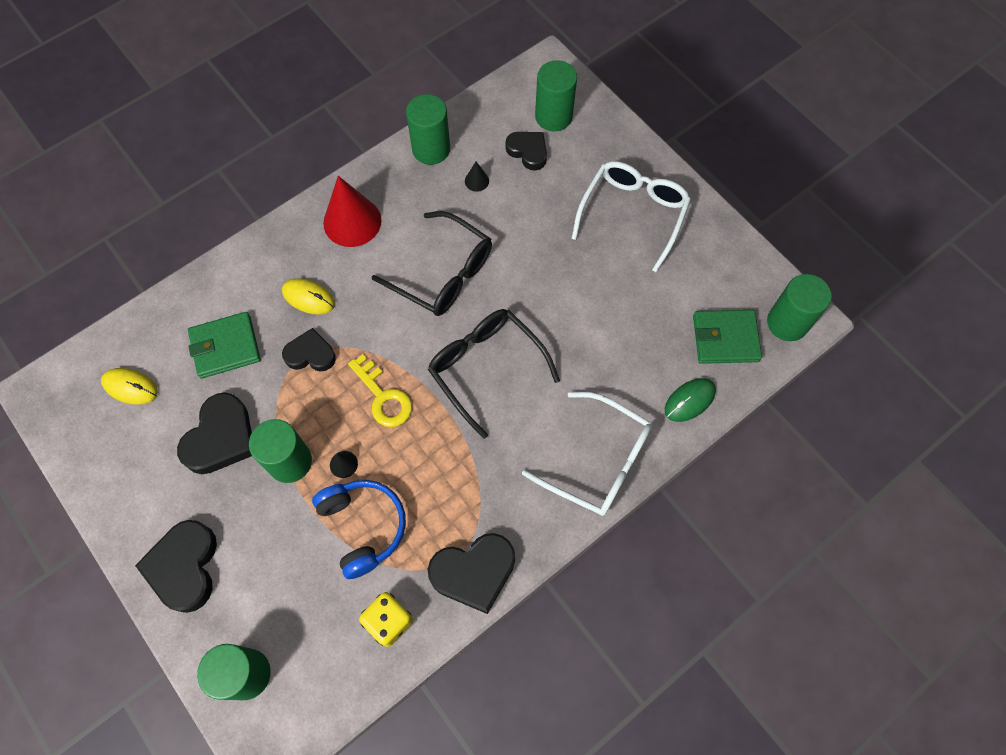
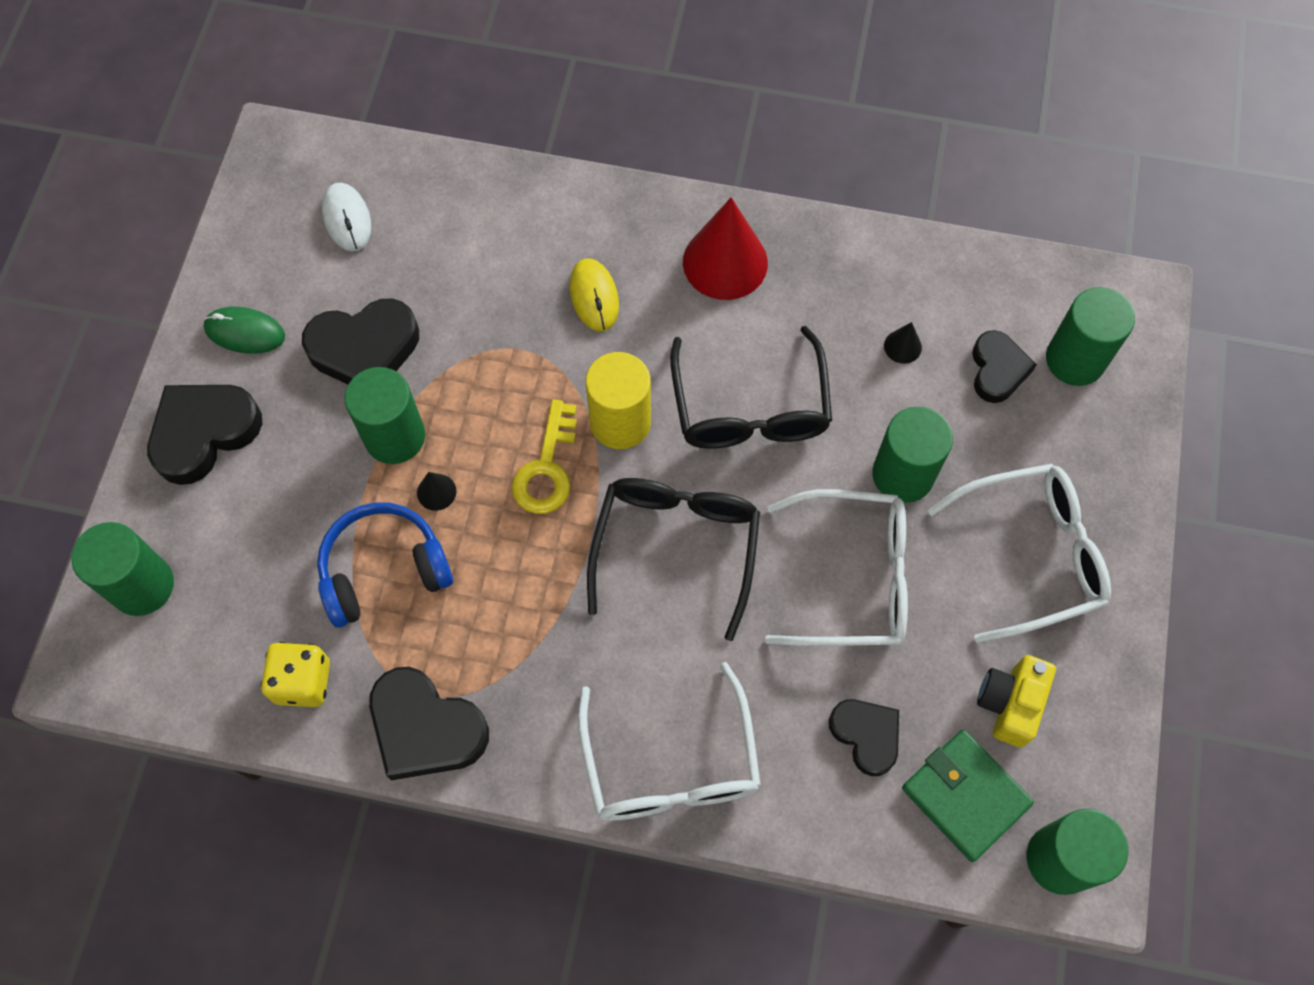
camera: 50 degrees right, 0 degrees up
(130, 387) = (347, 219): yellow mouse -> white mouse
(225, 347) = (466, 266): green wallet -> none
(310, 354) = (531, 354): black heart -> black heart (866, 735)
(363, 527) = (384, 570): blue headphones -> blue headphones turned 135 degrees counterclockwise
(392, 340) = (620, 422): none -> yellow cylinder
(431, 149) = (895, 265): green cylinder -> green cylinder (903, 474)
(575, 300) = (853, 578): none -> white glasses
(689, 400) = (842, 814): green mouse -> green mouse (245, 332)
(697, 283) = (1009, 704): none -> yellow camera

